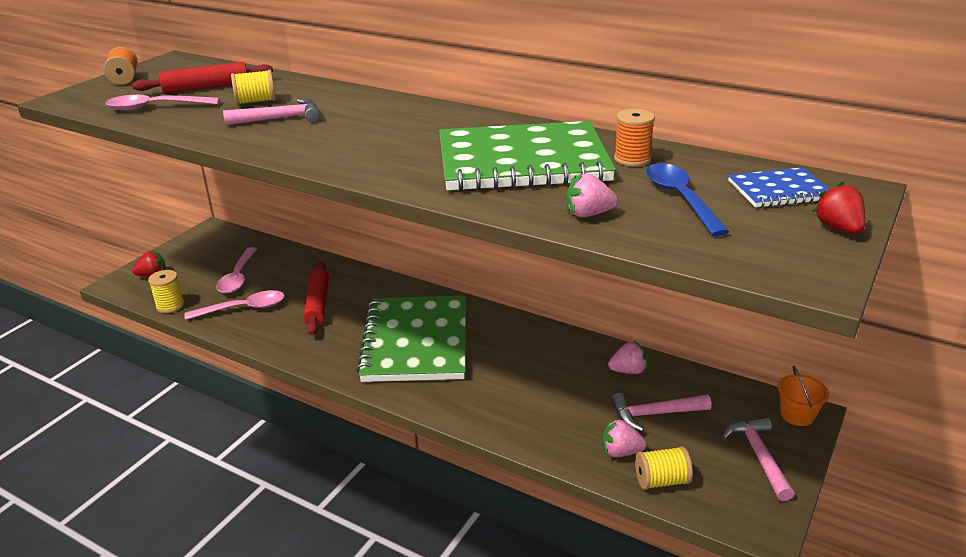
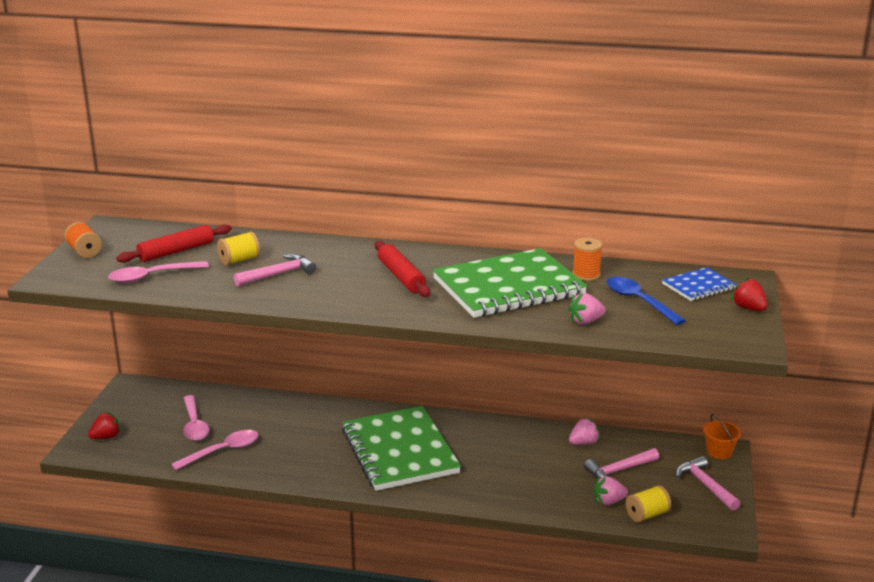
camera: 20 degrees left, 5 degrees down
(170, 306) = (148, 461): yellow spool -> none
(317, 304) = (289, 436): red rolling pin -> red rolling pin (401, 276)

